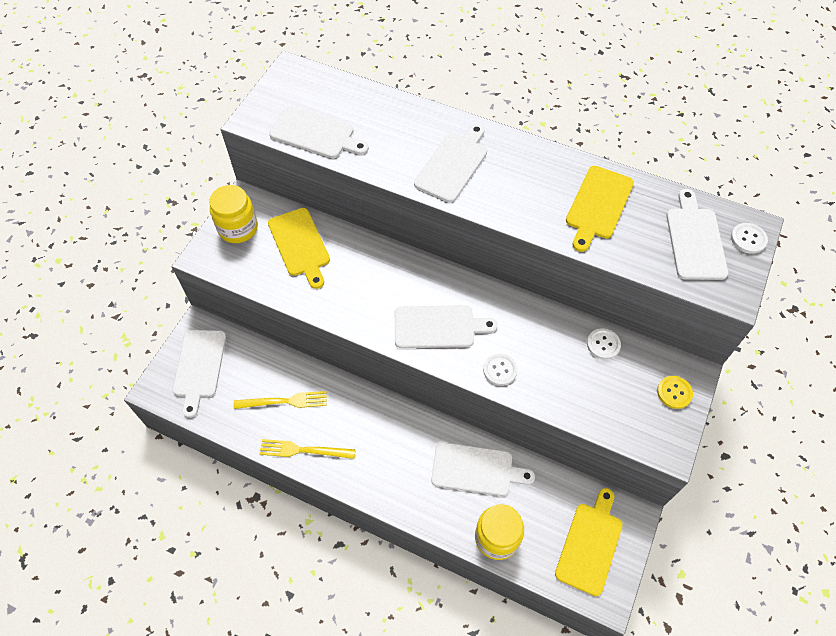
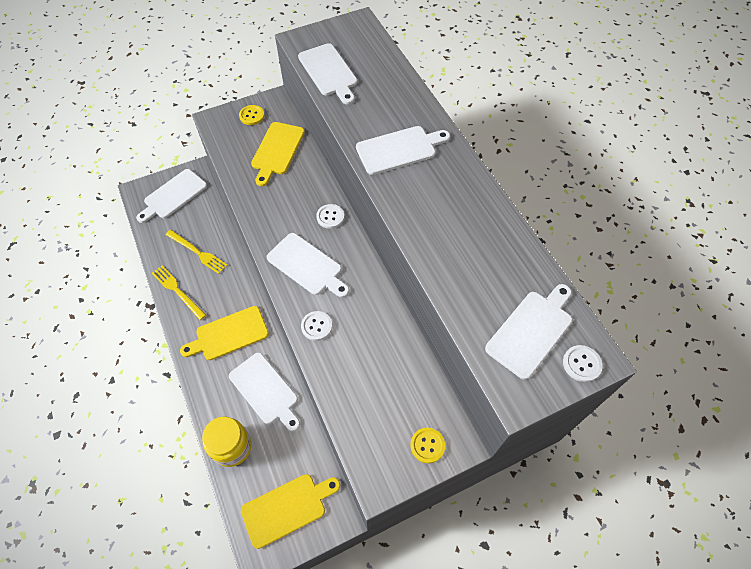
camera: 40 degrees right, 0 degrees up
(238, 228) = (252, 116): yellow jar -> yellow button
(598, 205) = (478, 249): yellow cutting board -> yellow cutting board (229, 334)
(603, 344) = (410, 366): white button -> white button (330, 217)

